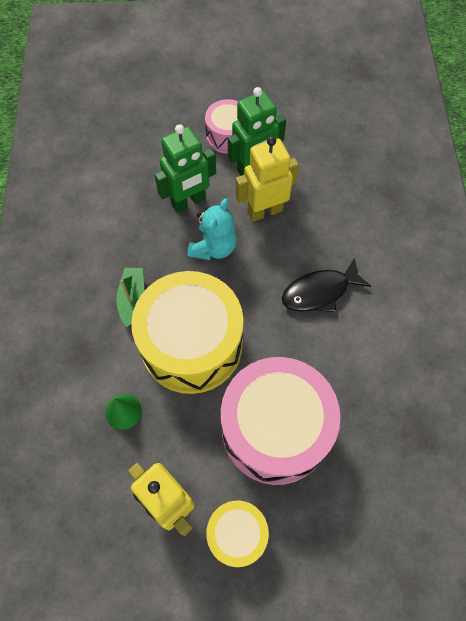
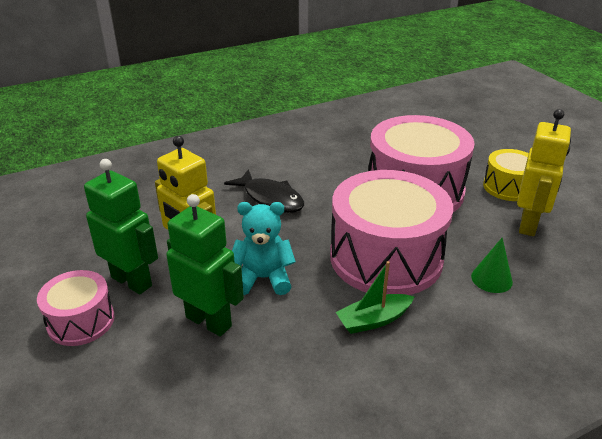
camera: 115 degrees left, 30 degrees down
(191, 344) = (386, 257): yellow drum -> pink drum

